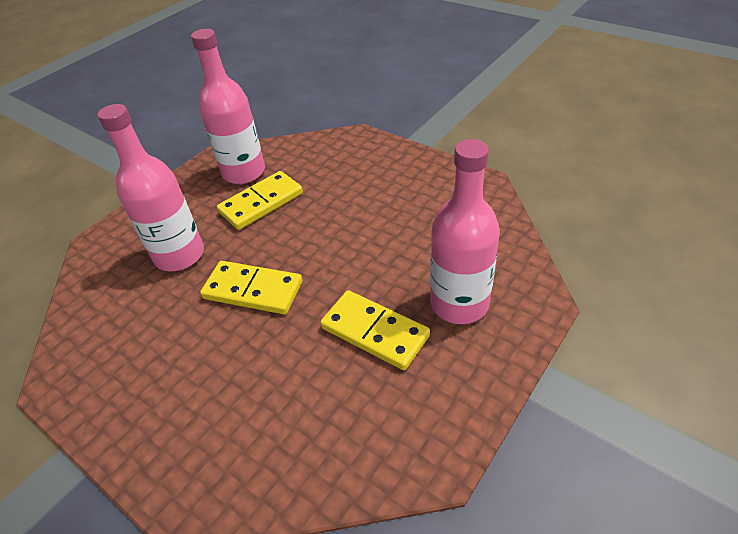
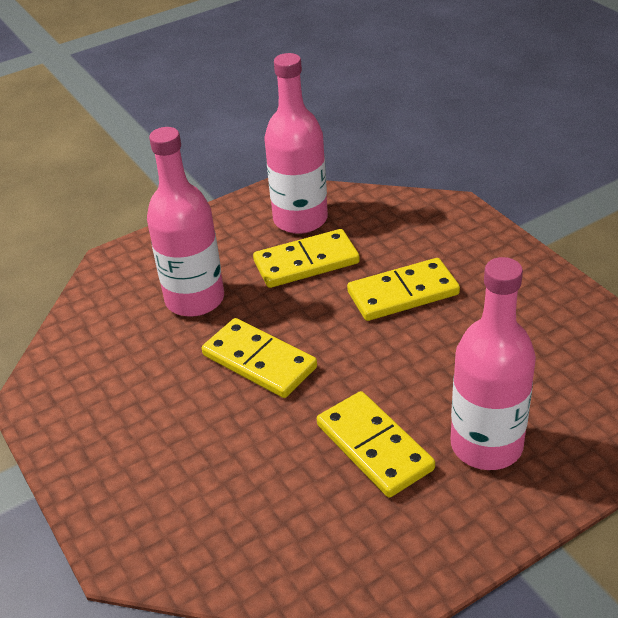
camera: 20 degrees right, 5 degrees down
(345, 207) = (403, 293): none -> yellow domino

